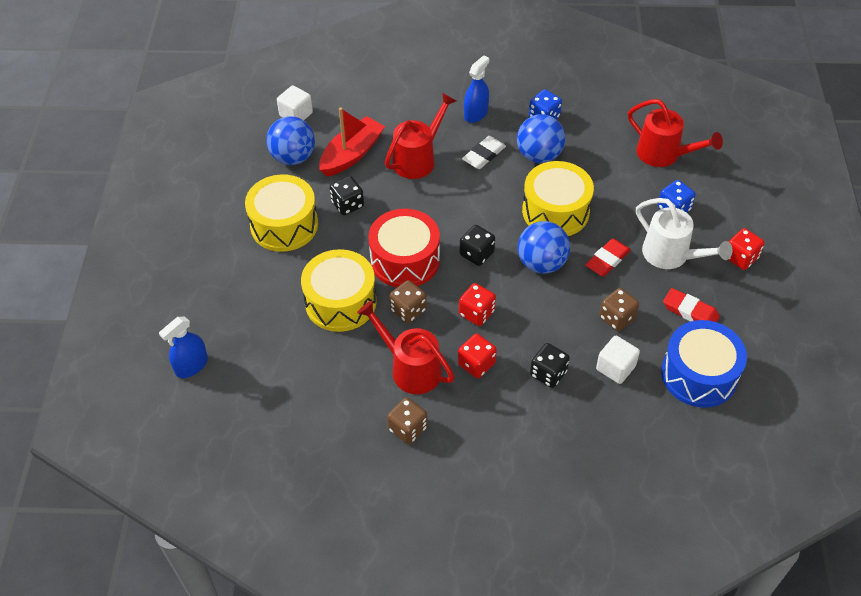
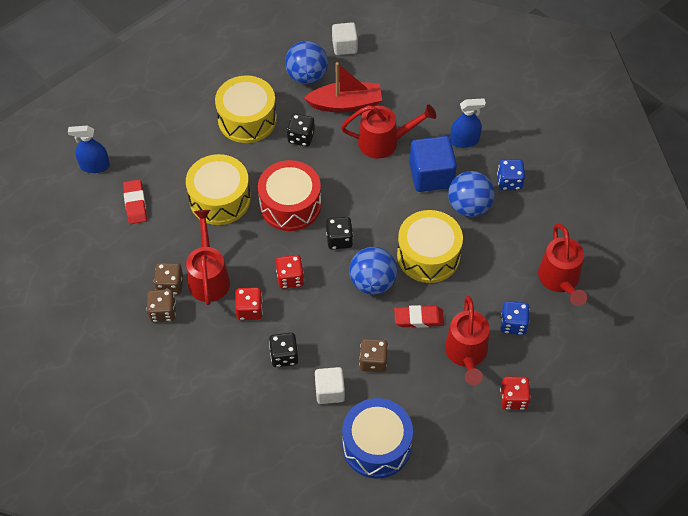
camera: 45 degrees right, 5 degrees up
(408, 310) = (252, 239): brown dice -> brown dice (170, 285)
(484, 155) = (431, 175): white eraser -> blue cube
(672, 256) = (466, 354): white watering can -> red watering can
(690, 311) = (427, 401): red eraser -> red eraser (135, 204)

